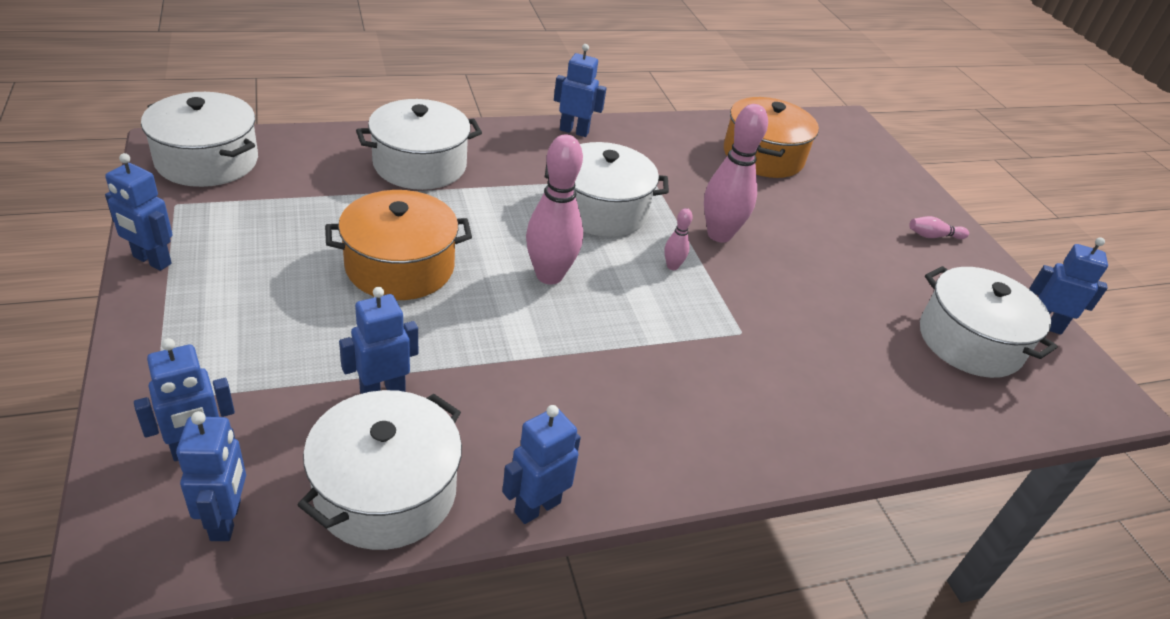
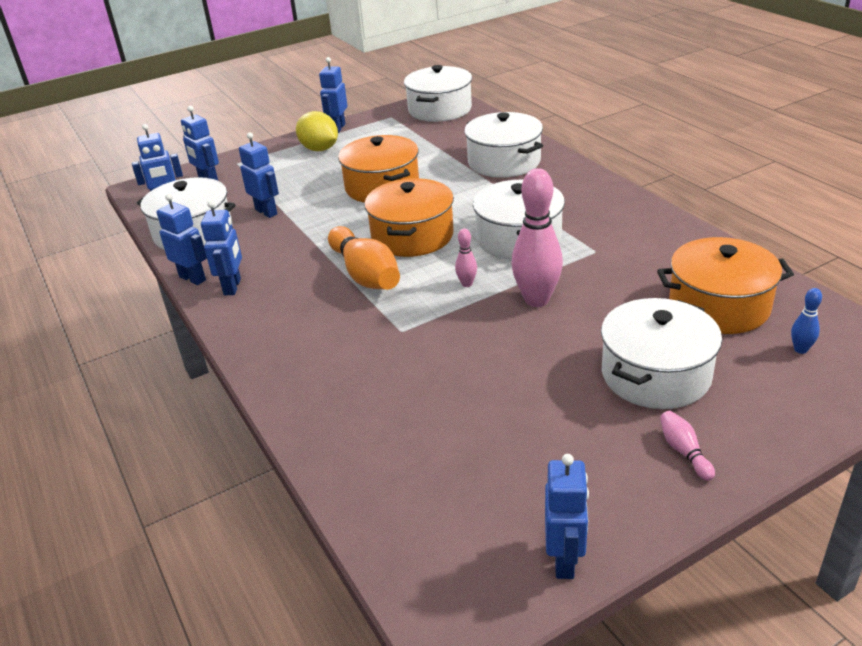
camera: 85 degrees right, 5 degrees down
(212, 295) = (319, 149): none -> yellow lemon
(549, 275) = (412, 236): pink bowling pin -> orange pot
(574, 131) = (629, 203): blue robot -> blue robot (233, 287)
(616, 332) = (365, 274): none -> orange bowling pin
(827, 148) = (800, 349): none -> blue bowling pin
(969, 341) = (483, 484): white pot -> white pot (655, 374)

